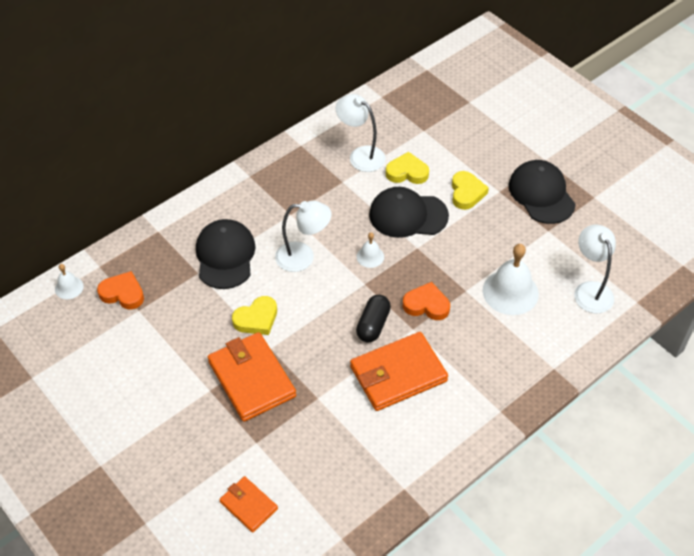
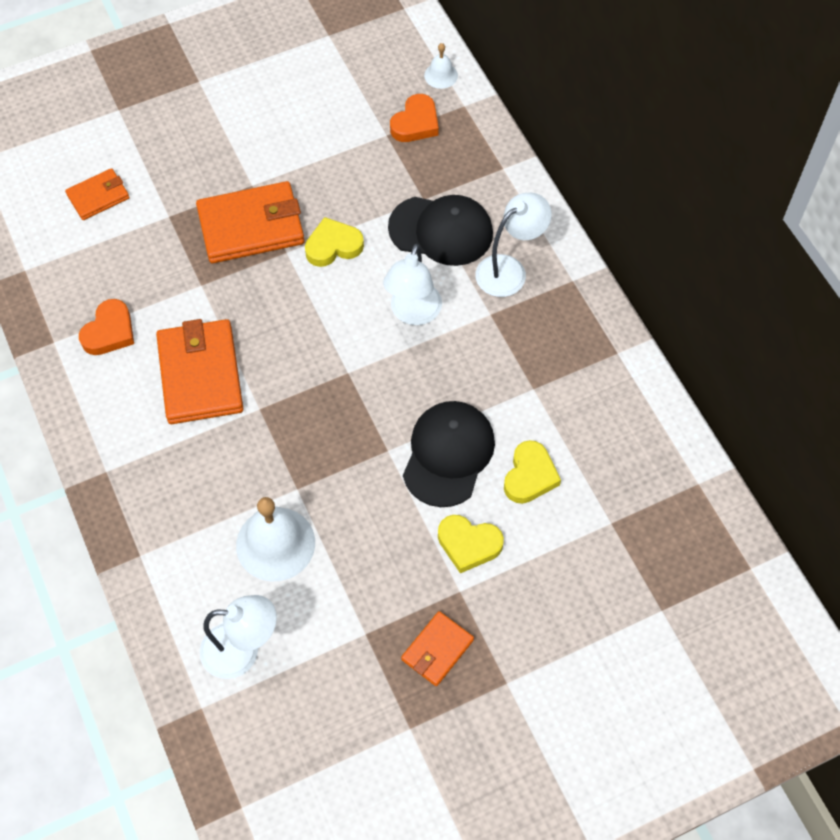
camera: 105 degrees right, 10 degrees up
(256, 319) = (333, 246): yellow heart -> yellow heart turned 90 degrees clockwise
(361, 155) = (578, 424): white lamp -> white lamp (509, 270)
(370, 256) = (390, 390): white bell -> none
(373, 325) = (281, 366): black capsule -> none
(426, 305) = (290, 434): orange heart -> orange heart (109, 332)
(541, 194) = (437, 650): black cap -> orange wallet

